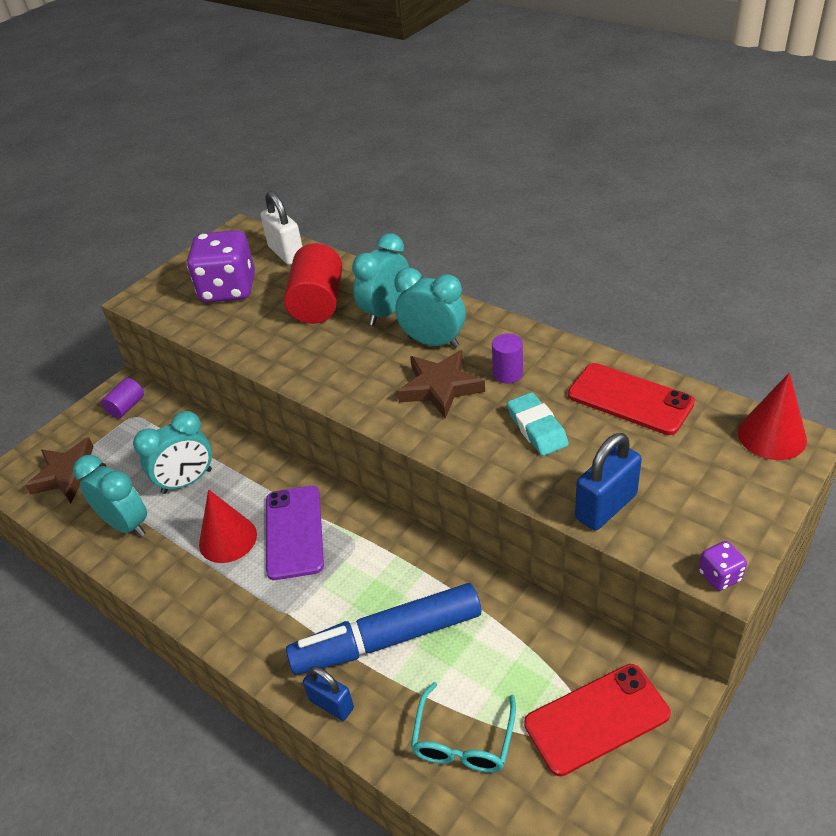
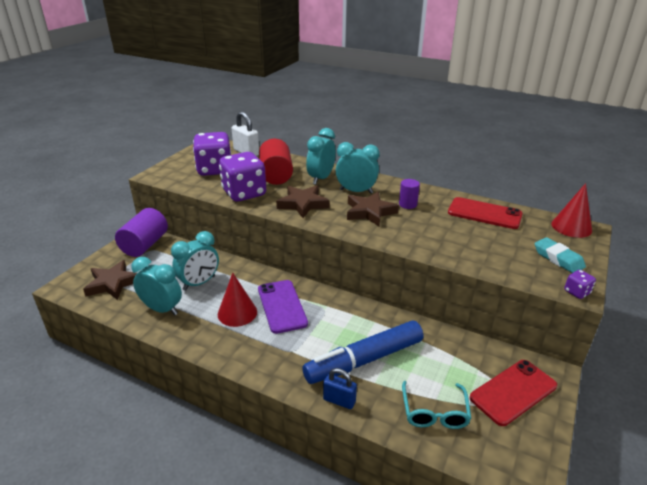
camera: 15 degrees left, 10 degrees down
(126, 407) = (145, 245): purple cylinder -> purple cylinder, size x1.89
(259, 341) = (244, 193): none -> purple dice
(341, 366) = (303, 204): none -> brown star
(537, 428) = (437, 229): turquoise eraser -> turquoise eraser (558, 259)
(606, 506) = (495, 263): blue padlock -> none

